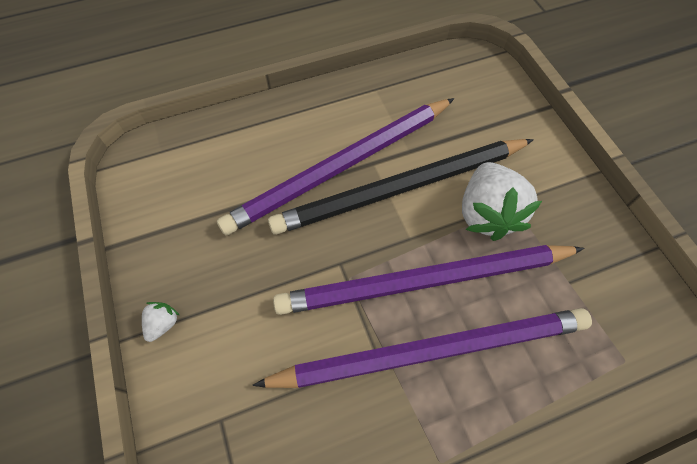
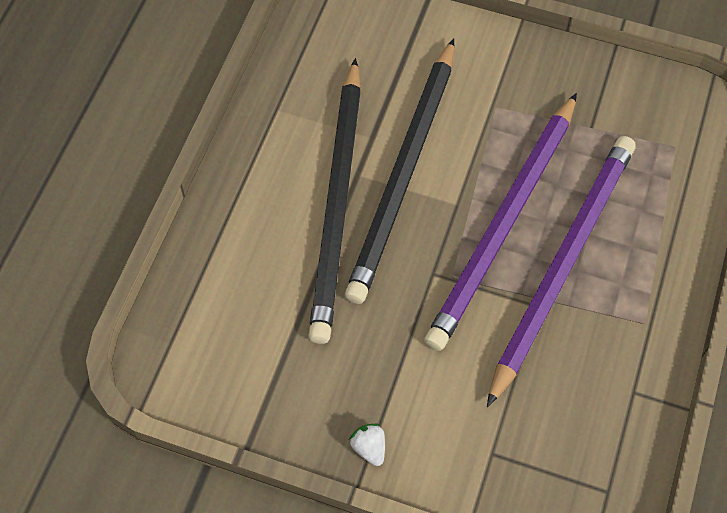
camera: 50 degrees left, 0 degrees up
(340, 167) = (338, 203): purple pencil -> black pencil
(487, 214) = (486, 131): white strawberry -> none

